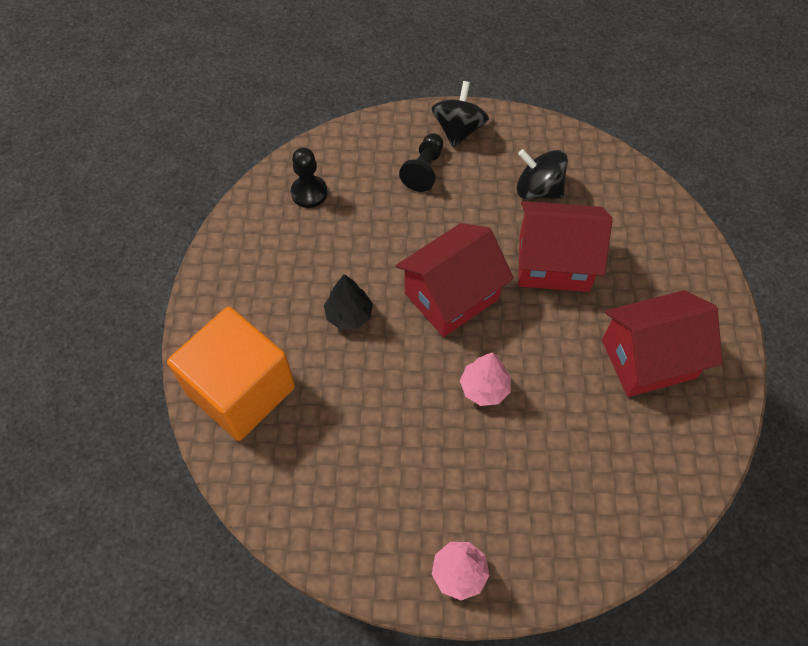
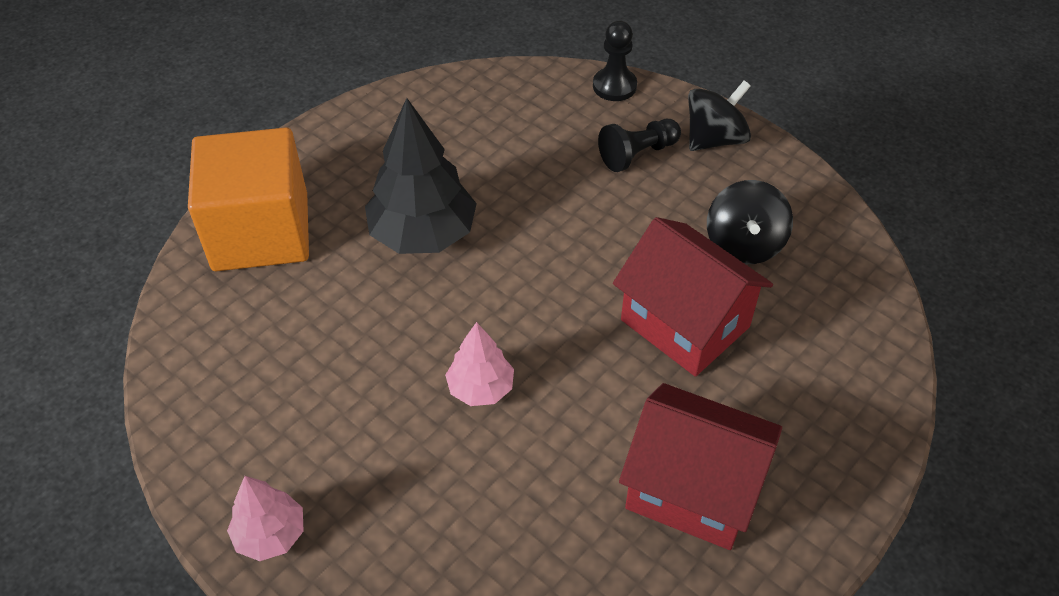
camera: 40 degrees right, 10 degrees down
(309, 193) = (501, 108): black pawn -> black pawn (614, 86)
(349, 315) = (423, 234): black tree -> black tree, size x1.80
(451, 296) = (540, 283): red house -> none
(538, 189) = (744, 244): black spinning top -> black spinning top turned 150 degrees counterclockwise

